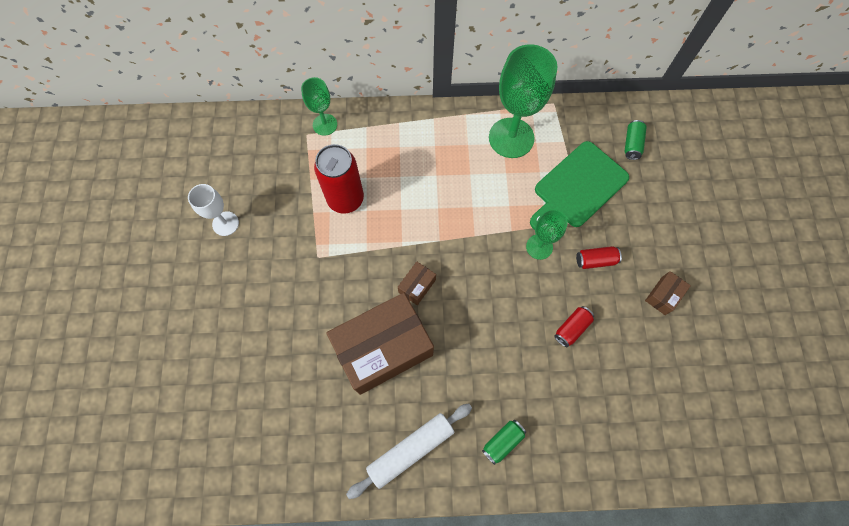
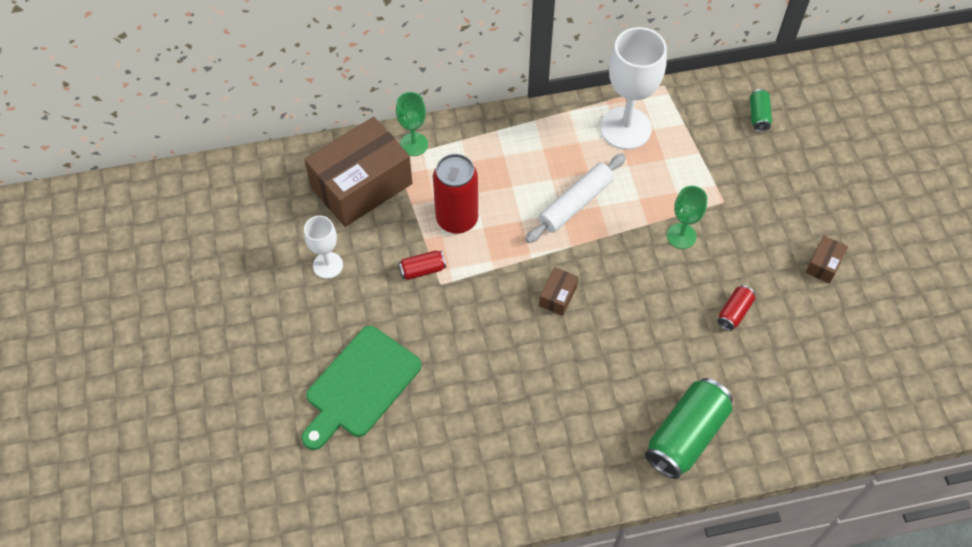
camera: 10 degrees left, 10 degrees down
(383, 348) = (536, 365): brown box -> brown box (361, 185)
(411, 450) = (590, 460): white rolling pin -> white rolling pin (575, 203)
(502, 441) = (686, 435): green can -> green can, size x2.05
(511, 138) = (625, 128): green goblet -> white goblet
(577, 187) = (709, 169): green cutting board -> green cutting board (360, 386)
(595, 260) = (744, 240): red can -> red can (422, 270)

